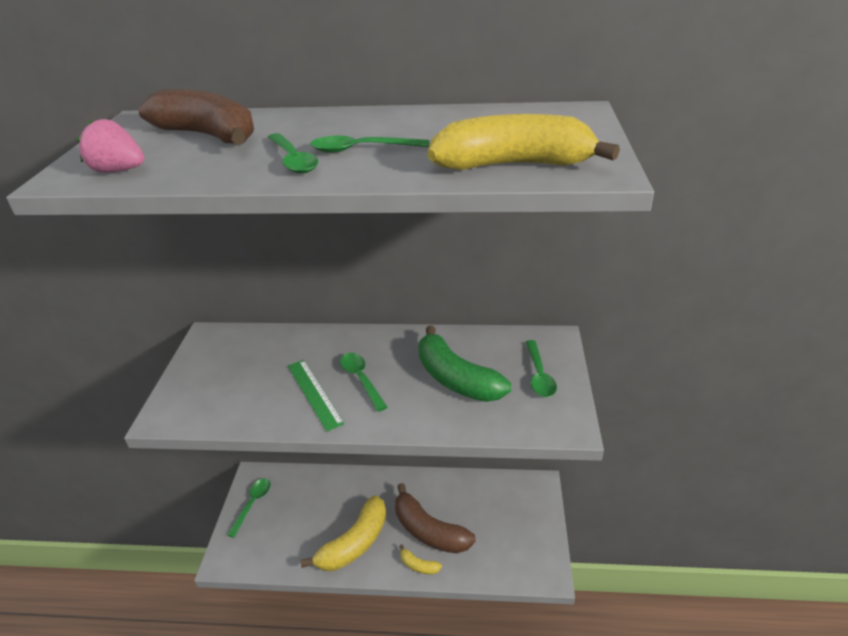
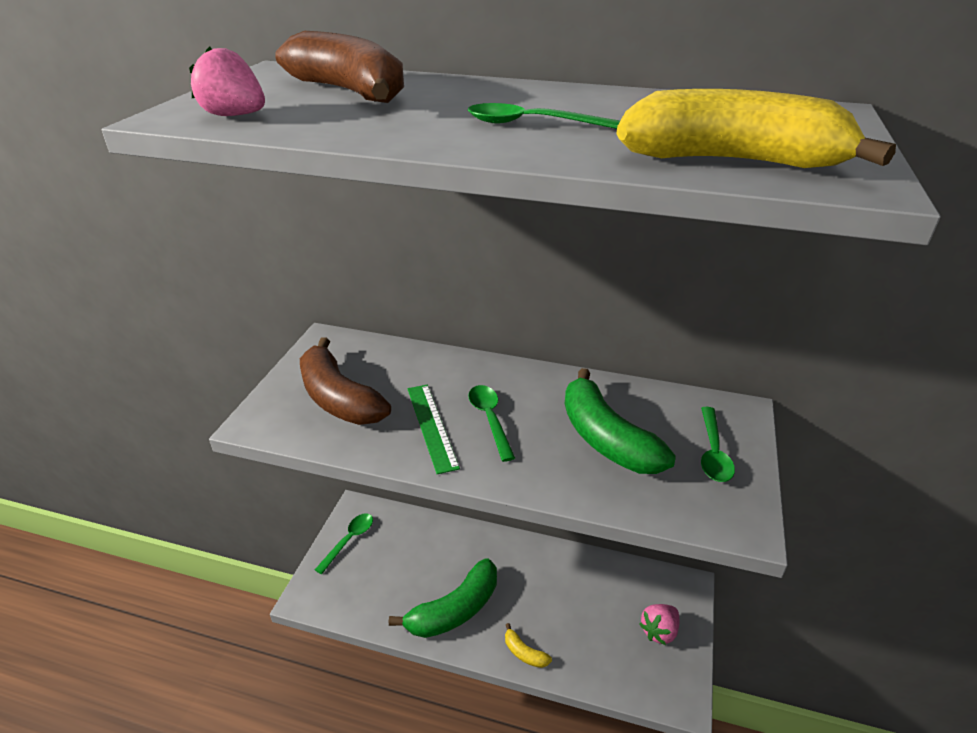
camera: 10 degrees right, 0 degrees up
(293, 160) = (443, 126): green spoon -> none
(355, 543) = (455, 610): yellow banana -> green banana
(429, 531) = (544, 614): brown banana -> brown banana (339, 398)
(522, 525) = (659, 631): none -> pink strawberry

